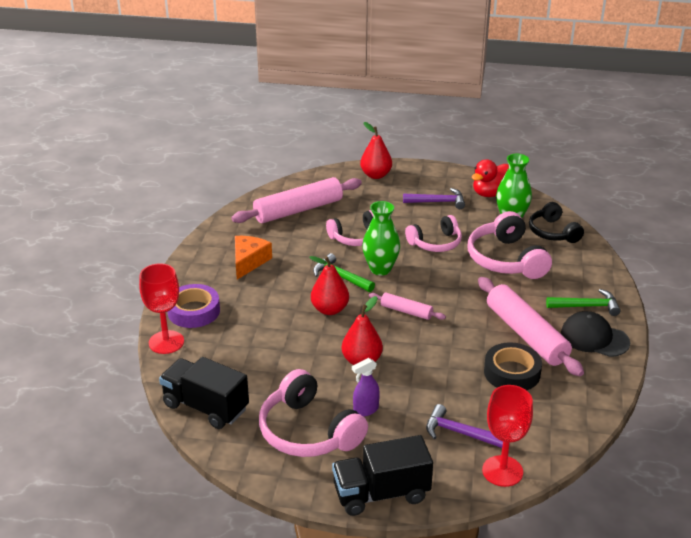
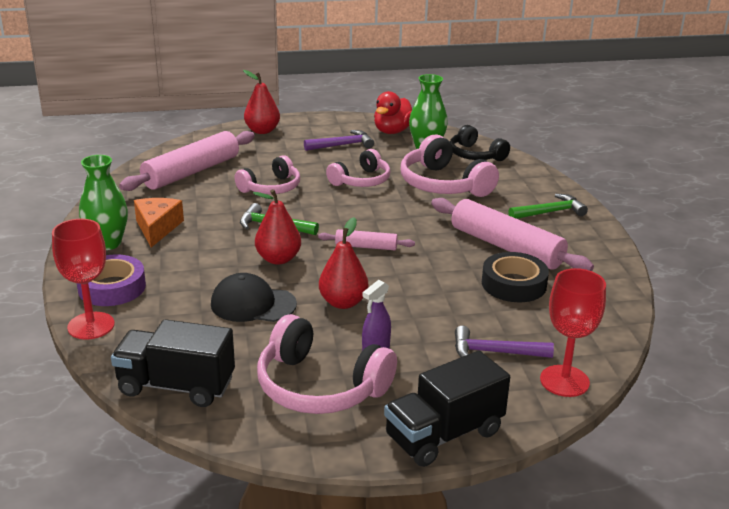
camera: 20 degrees left, 5 degrees down
(380, 269) = (315, 212): green vase -> green vase (107, 243)
(594, 338) = (576, 238): black cap -> black cap (253, 304)

